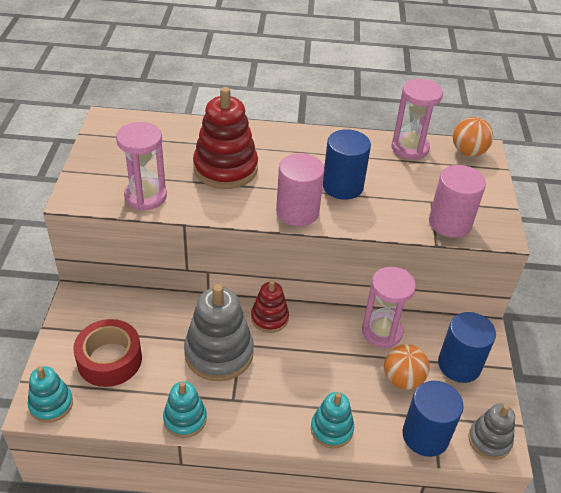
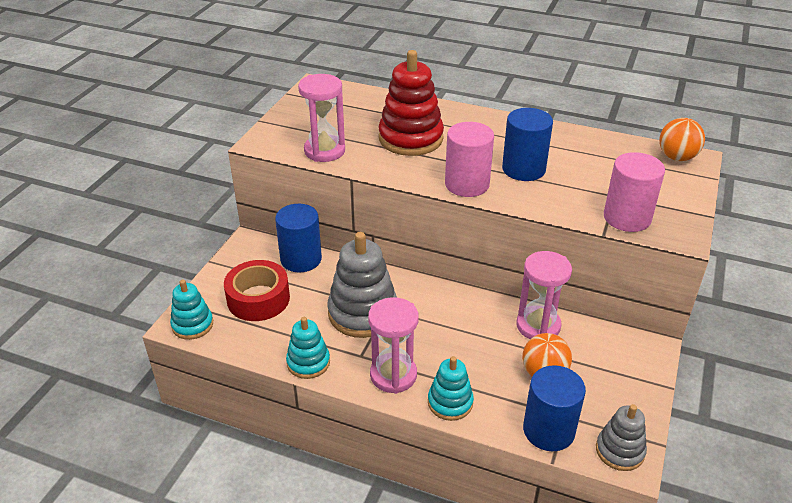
camera: 20 degrees right, 5 degrees down
(269, 318) = (425, 292): red stacking toy -> none
(410, 148) = (612, 145): pink hourglass -> pink hourglass (393, 375)
(459, 365) = (612, 373): blue cylinder -> blue cylinder (301, 259)

